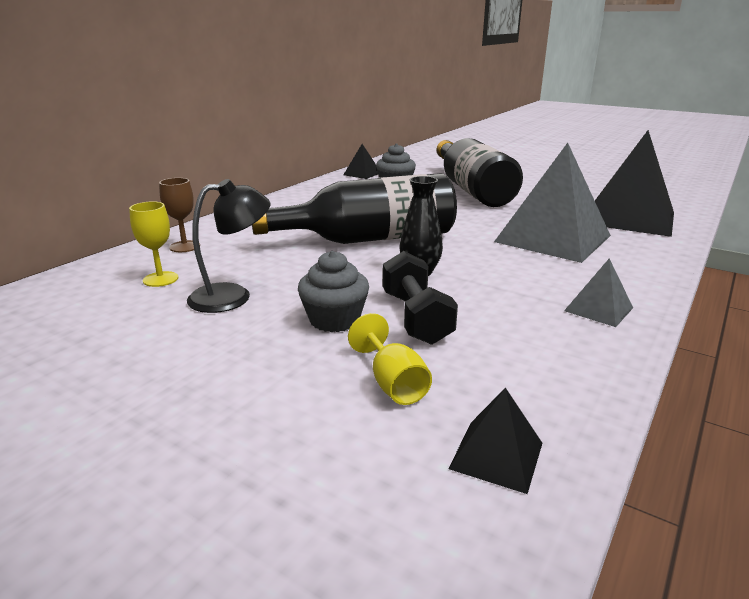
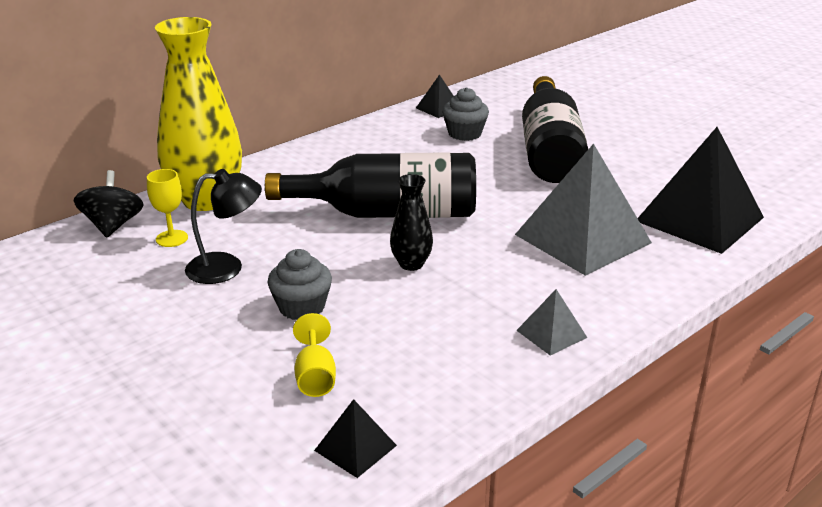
camera: 15 degrees right, 5 degrees up
(89, 276) = (113, 226): none -> black spinning top
(184, 246) = (206, 200): brown goblet -> yellow vase
(416, 318) = (374, 316): black dumbbell -> none

